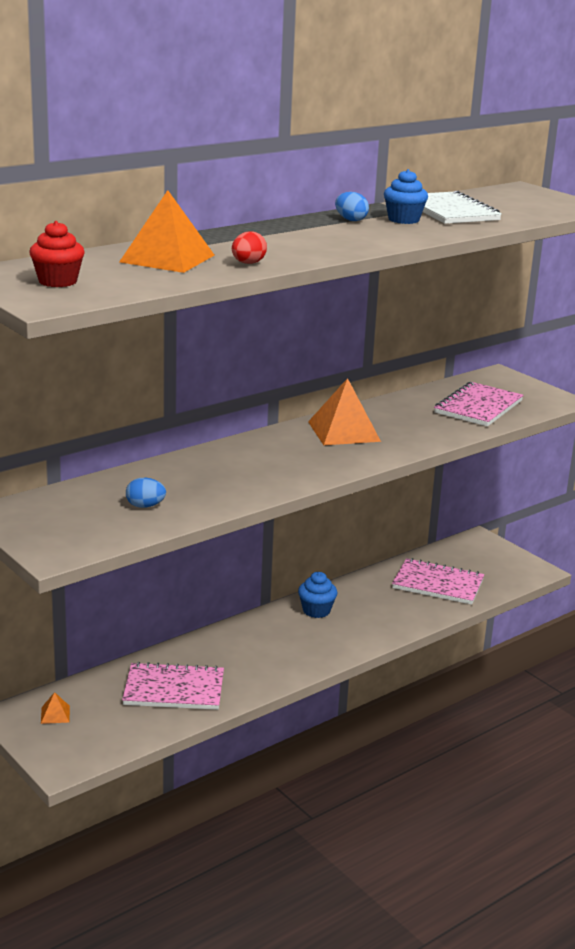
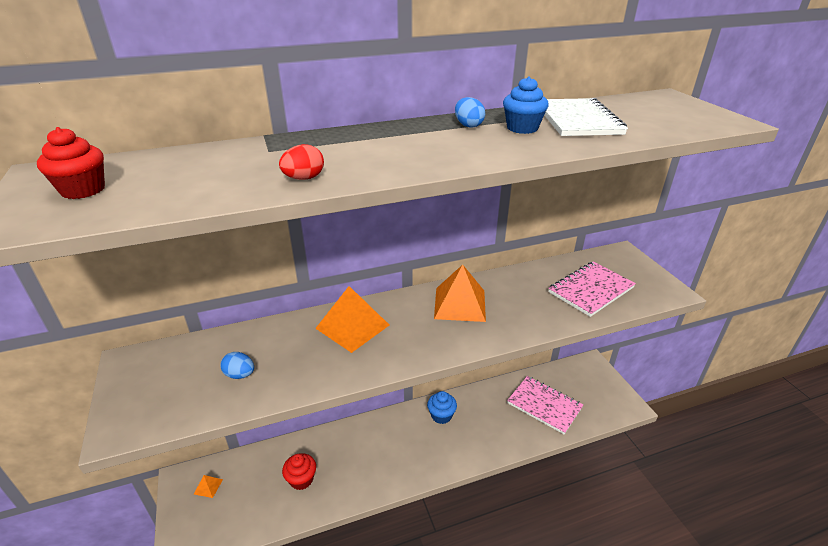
camera: 20 degrees right, 10 degrees up
(167, 258) = (234, 164): orange pyramid -> orange pyramid (352, 326)
(174, 689) = (301, 479): pink notebook -> red cupcake

